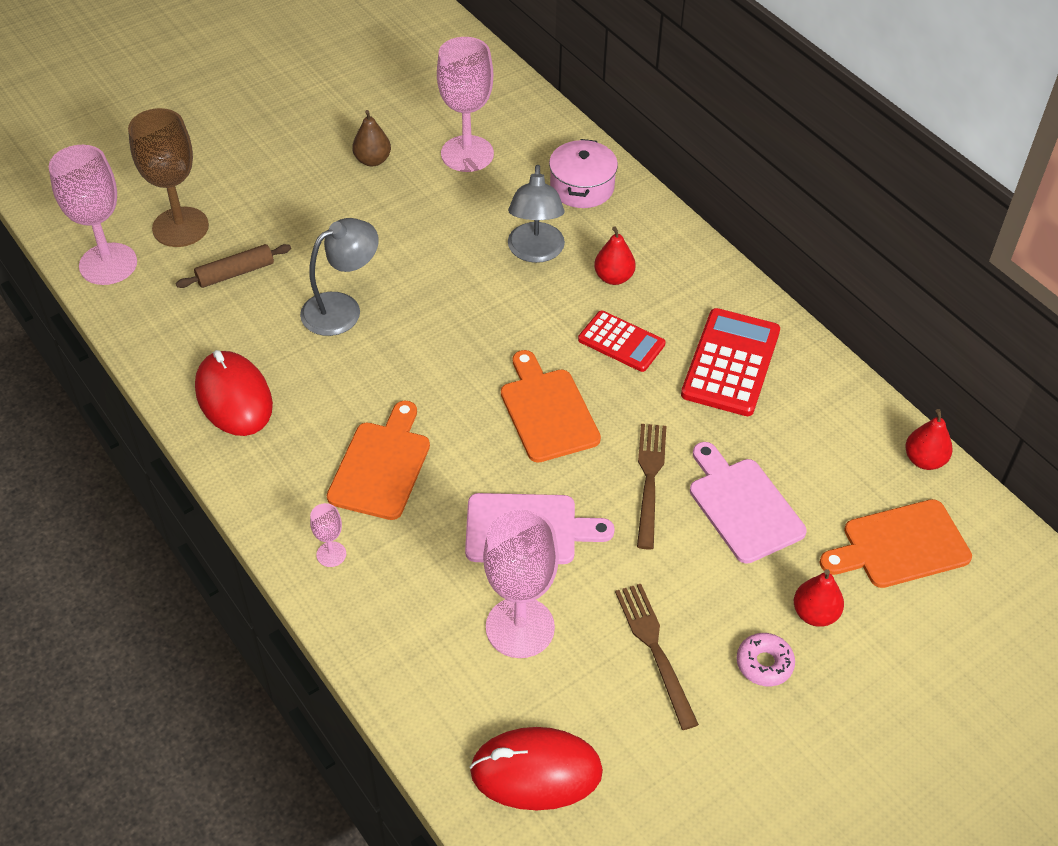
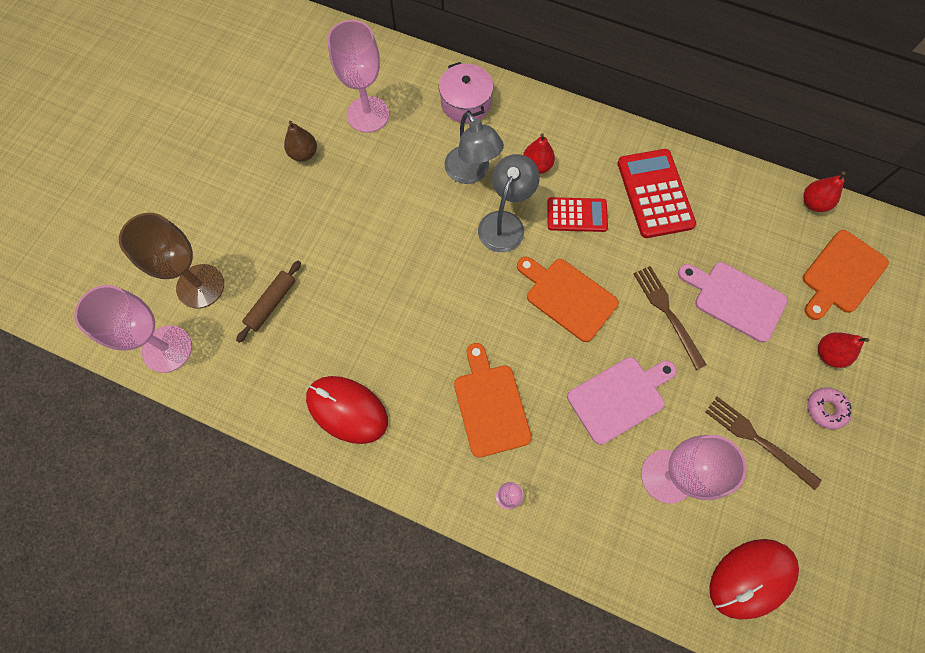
camera: 30 degrees left, 20 degrees up
(342, 308) = (371, 291): grey lamp -> grey lamp (505, 223)

